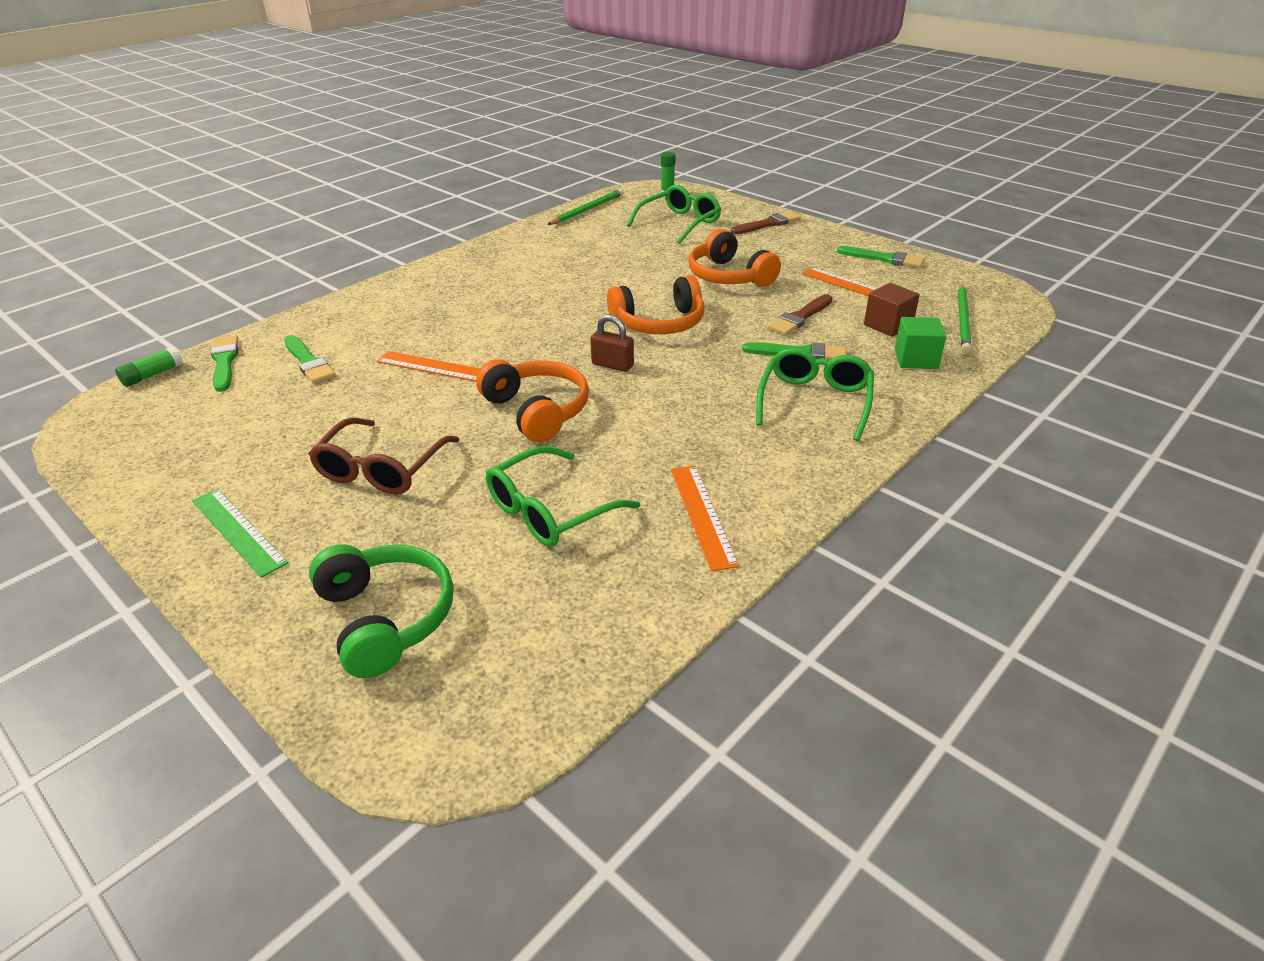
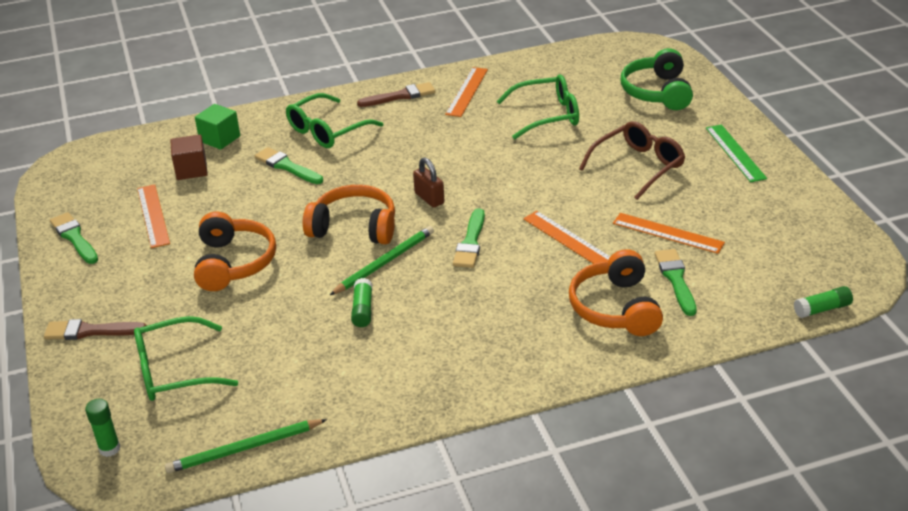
camera: 150 degrees left, 0 degrees up
(224, 362) = (754, 304): green brush -> green brush (470, 242)
(324, 400) = (668, 233): none -> orange ruler
(537, 411) = (513, 177): orange headphones -> orange headphones (615, 308)
(585, 277) = (362, 309): none -> green glue stick
(800, 317) = (241, 197): brown brush -> brown brush (400, 96)
(963, 320) = (135, 157): green pencil -> green pencil (385, 262)

